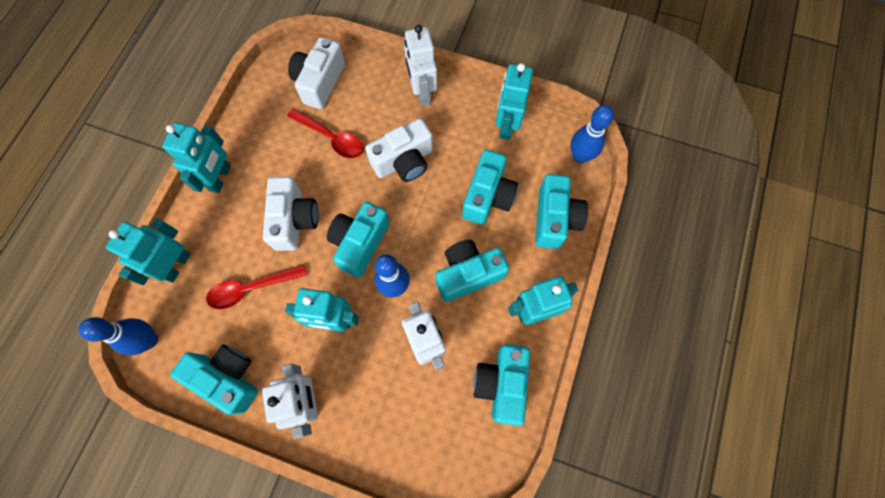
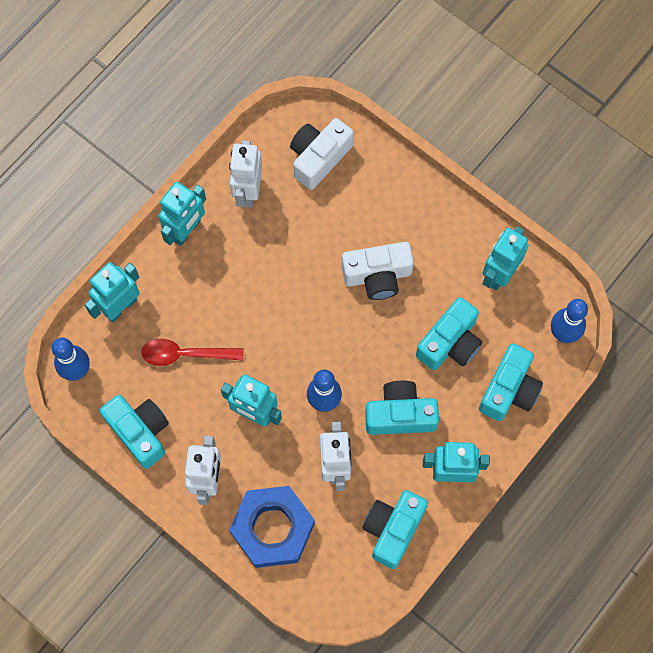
camera: 20 degrees right, 0 degrees up
(294, 220) = (247, 300): white camera -> none
(331, 138) = (311, 225): red spoon -> none
(360, 243) = (304, 346): turquoise camera -> none
(387, 426) = (273, 528): none -> blue nut
(422, 92) = (423, 206): white robot -> white robot (248, 191)

